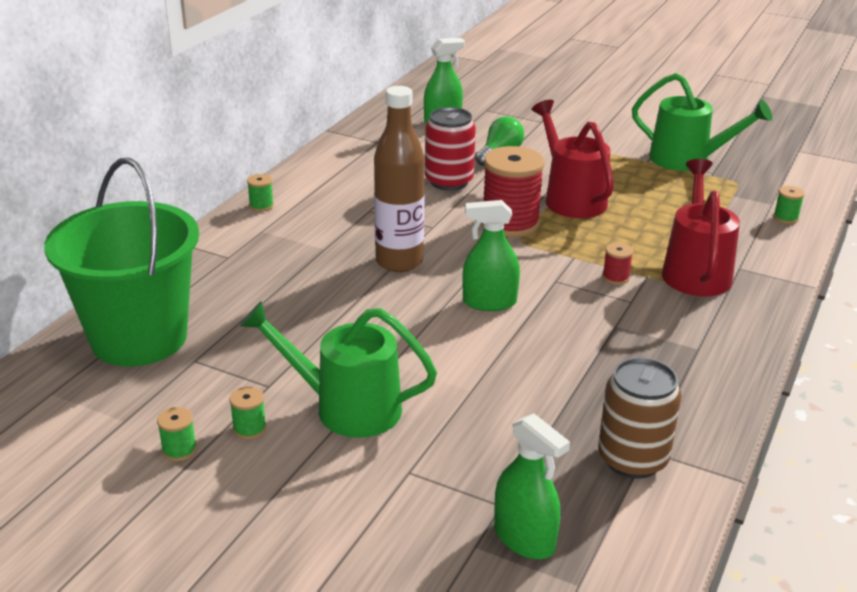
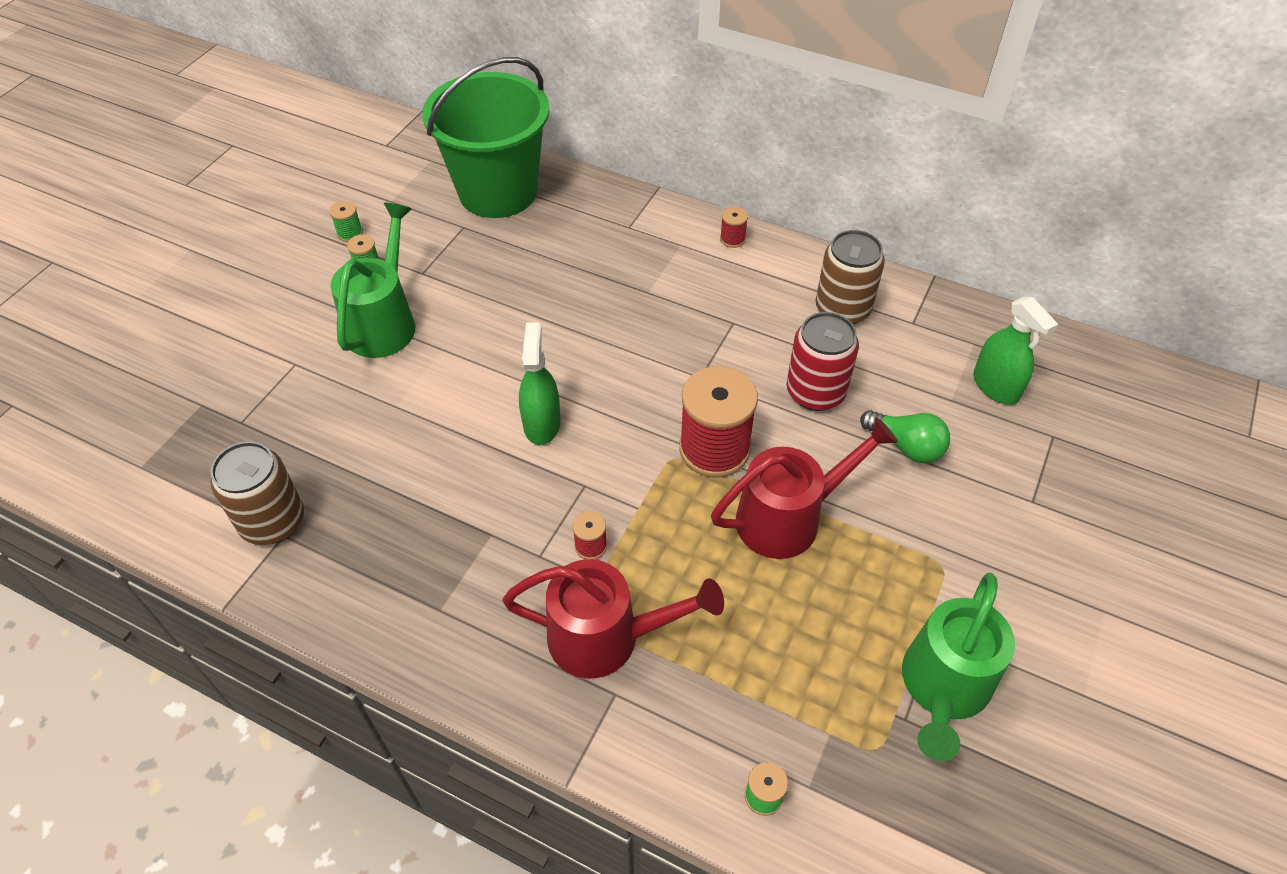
camera: 90 degrees right, 20 degrees up
(261, 206) = (732, 239): green spool -> red spool
(359, 165) = (842, 309): none -> brown can
(399, 262) = (622, 350): brown bottle -> none
(524, 538) = (199, 435): green spray bottle -> none

